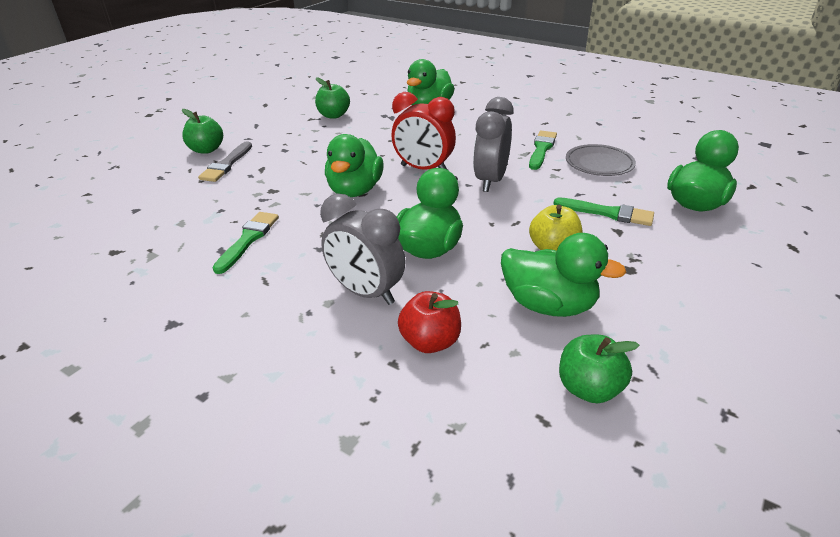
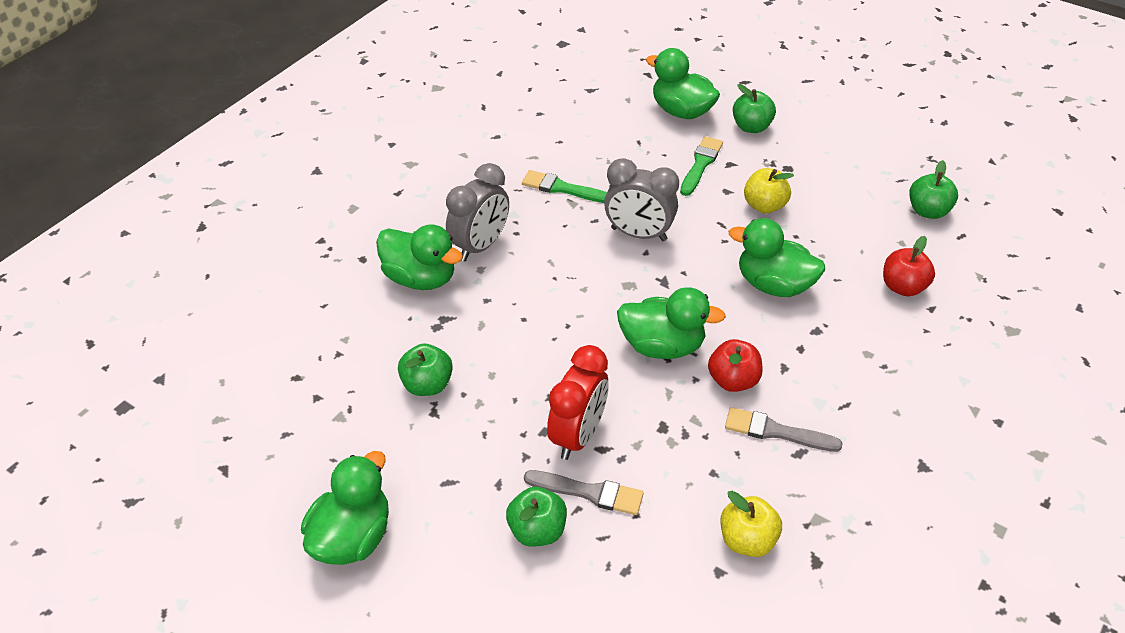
camera: 90 degrees left, 10 degrees up
(153, 221) = (747, 540): none -> yellow apple
(248, 240) = (776, 432): green brush -> grey brush
(310, 221) = (733, 380): none -> red apple
(366, 293) = (849, 328): grey clock -> grey clock (480, 246)
(423, 169) = (609, 287): red clock -> red clock (577, 435)
(549, 305) = (843, 218): green duck -> green duck (352, 537)
(599, 164) = (601, 153): grey plate -> none
(697, 247) = (751, 127): none -> green apple

